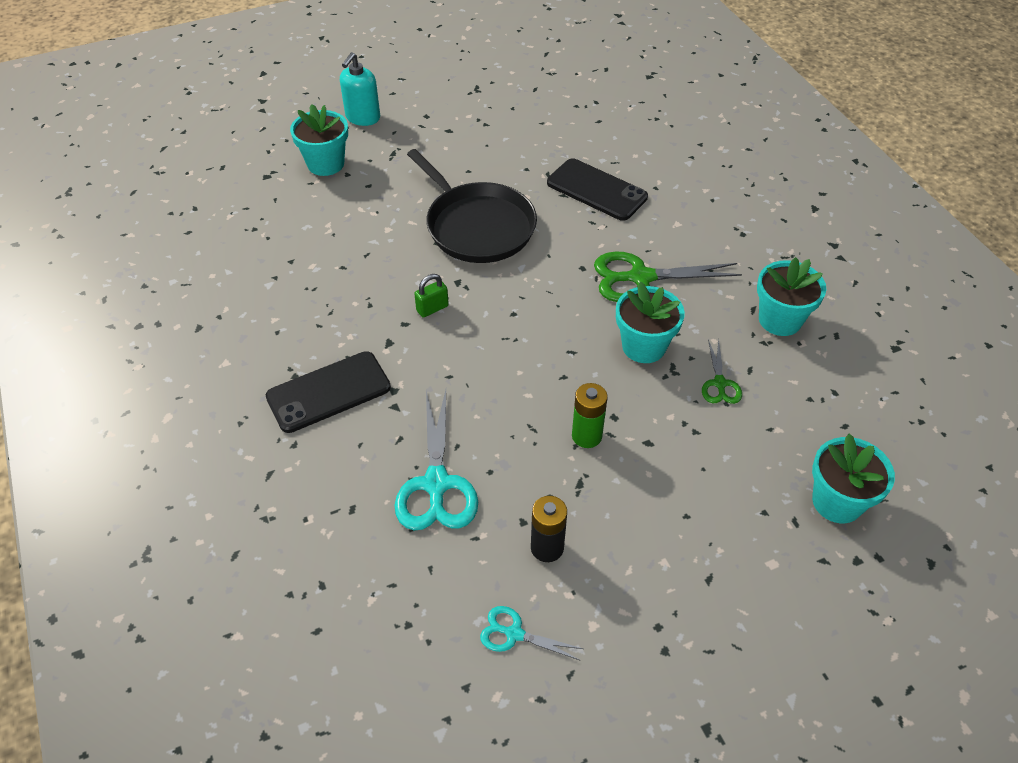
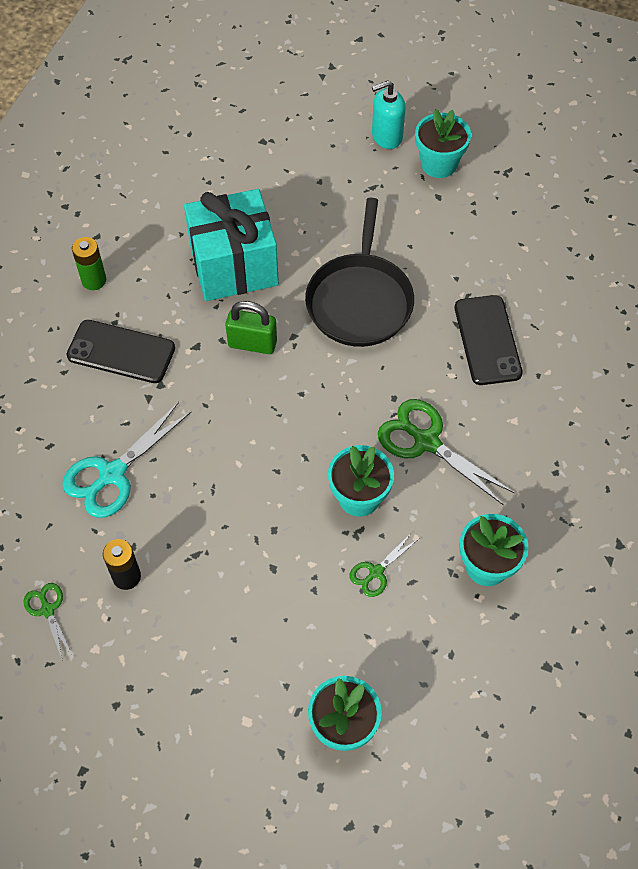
camera: 45 degrees right, 10 degrees up
(326, 164) = (314, 161): turquoise flower pot -> turquoise flower pot (439, 164)
(349, 269) = (234, 266): none -> turquoise gift
(432, 308) = (252, 343): green padlock -> green padlock, size x1.61
(514, 634) = (47, 610): turquoise scissors -> green scissors
(586, 436) = (239, 526): green battery -> green battery (94, 280)

